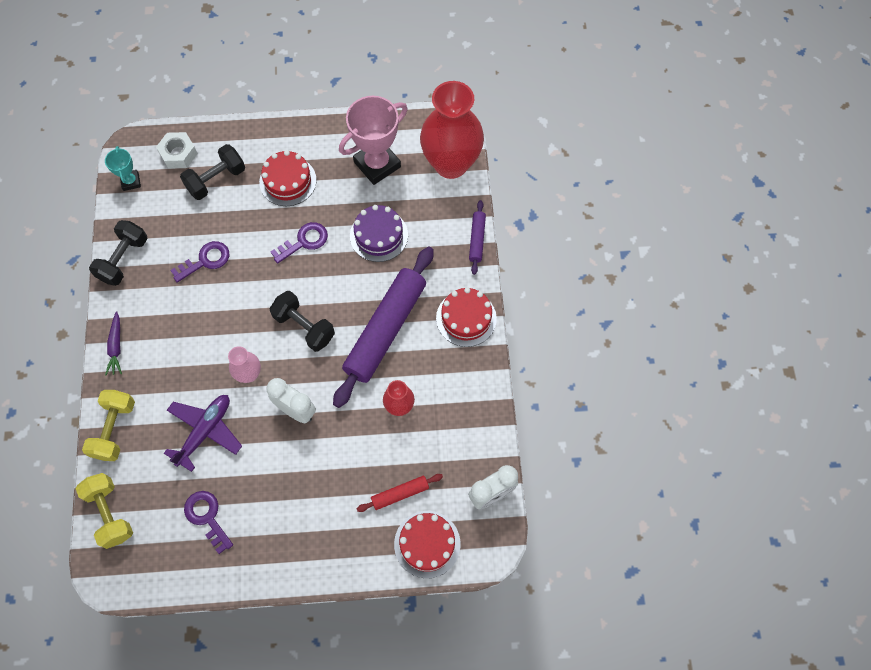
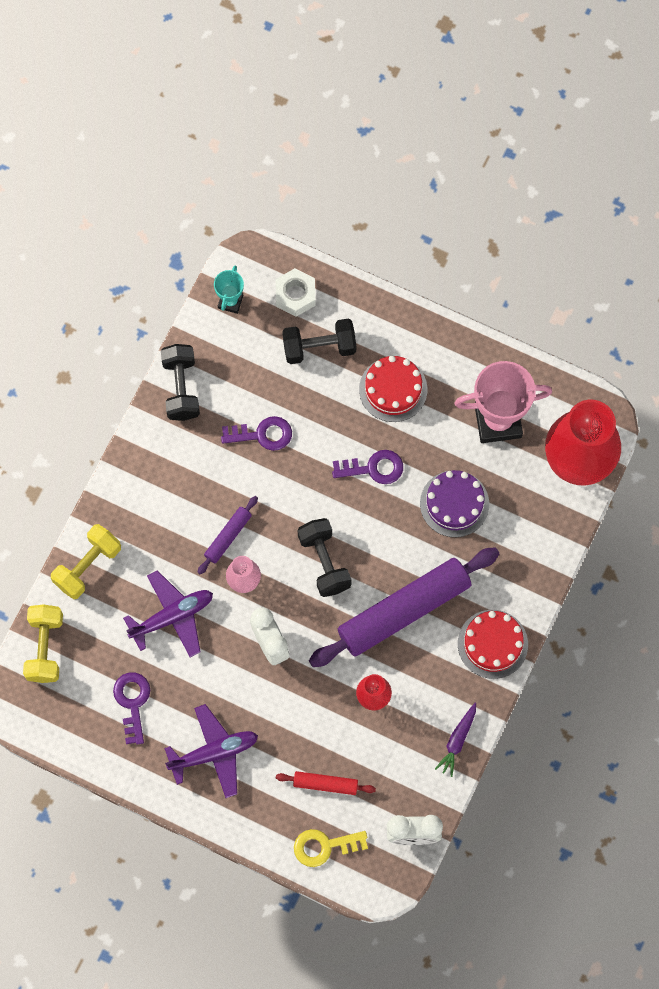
camera: 30 degrees right, 5 degrees up
(116, 346) = (129, 480): purple carrot -> purple carrot (457, 741)
(124, 259) = (181, 388): black dumbbell -> black dumbbell turned 60 degrees counterclockwise
(296, 520) = (214, 753): none -> purple plane
(427, 544) = (324, 846): red cake -> yellow key
(477, 239) = (554, 565): purple rolling pin -> purple rolling pin (228, 537)

